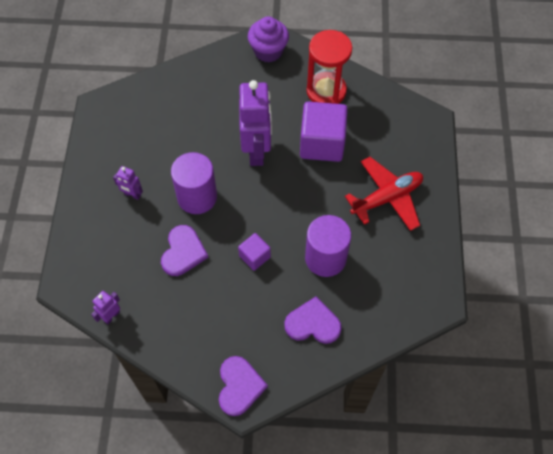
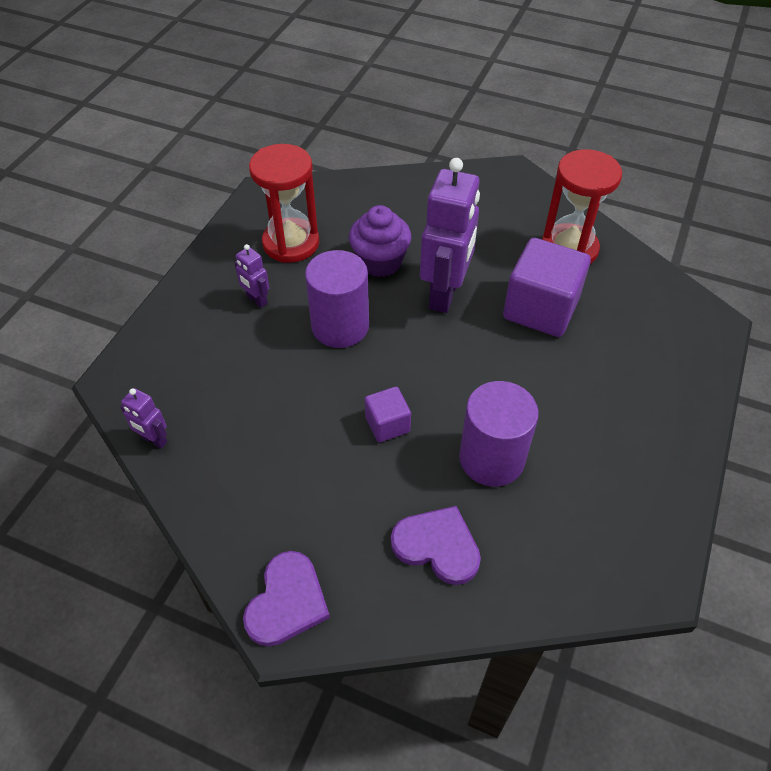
camera: 20 degrees right, 10 degrees down
(111, 316) = (154, 440): purple robot -> purple robot turned 120 degrees counterclockwise
(136, 143) = (291, 243): none -> red hourglass
(183, 252) = (290, 388): purple heart -> none
(268, 51) = (506, 186): purple cupcake -> purple cupcake (380, 262)
(387, 198) = (614, 404): red plane -> none

